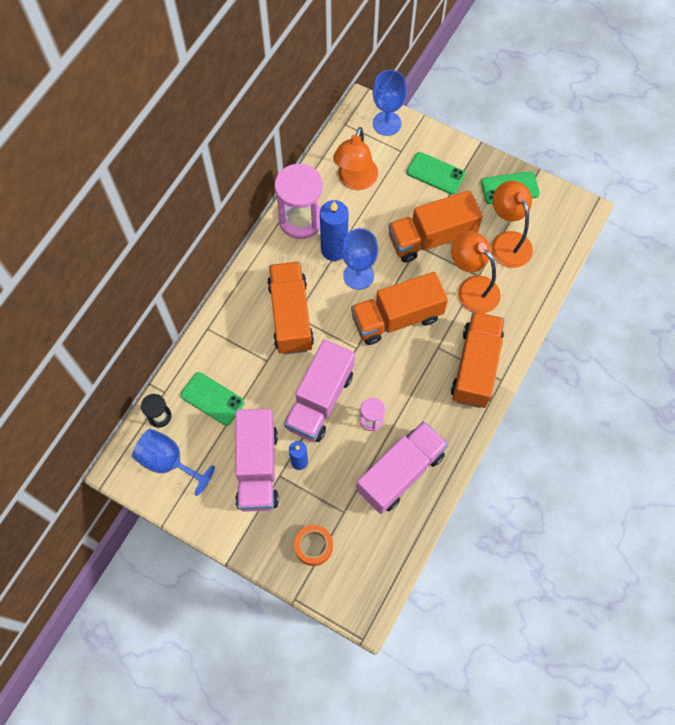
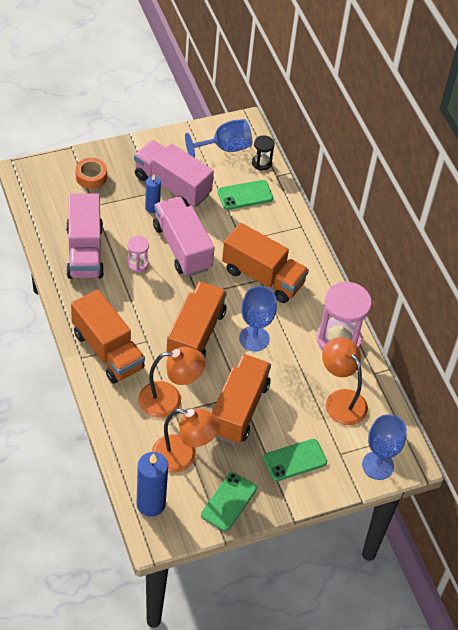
camera: 125 degrees right, 15 degrees down
(334, 249) = (291, 340): blue candle -> blue candle (151, 504)

